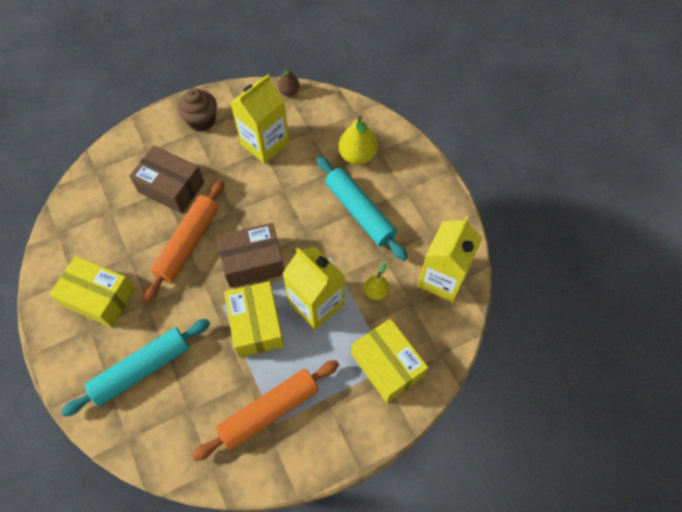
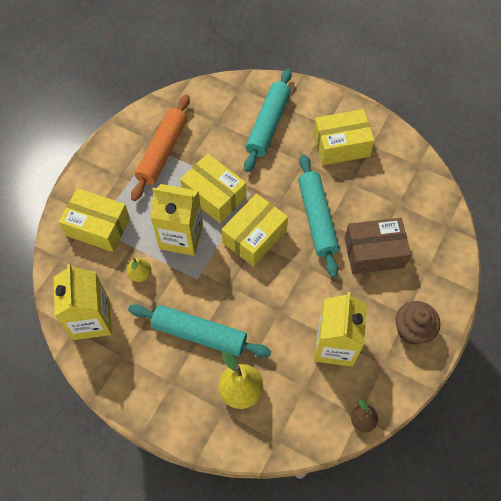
camera: 145 degrees right, 0 degrees up
(188, 243) = (316, 218): orange rolling pin -> turquoise rolling pin
(253, 262) = (254, 237): brown box -> yellow box

